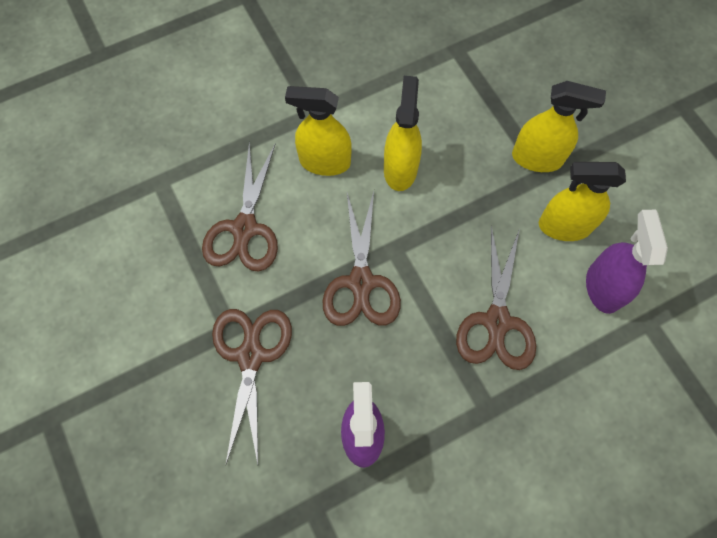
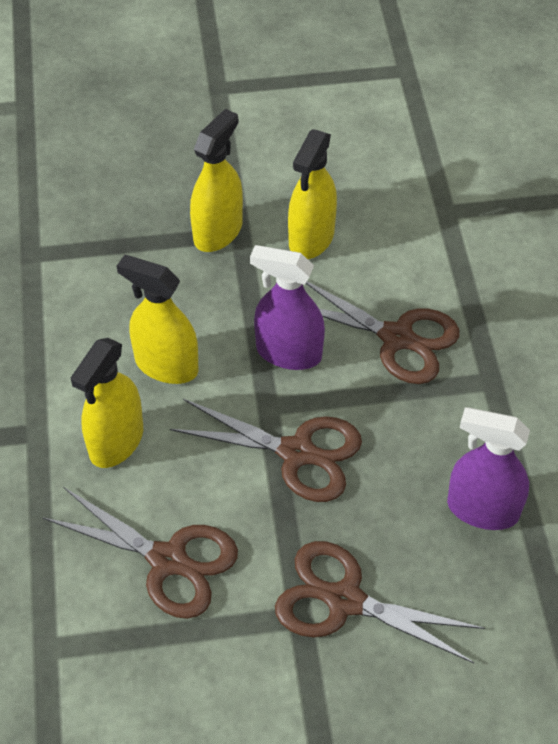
camera: 70 degrees left, 15 degrees down
(603, 287) = (395, 232): purple spray bottle -> purple spray bottle (288, 352)

